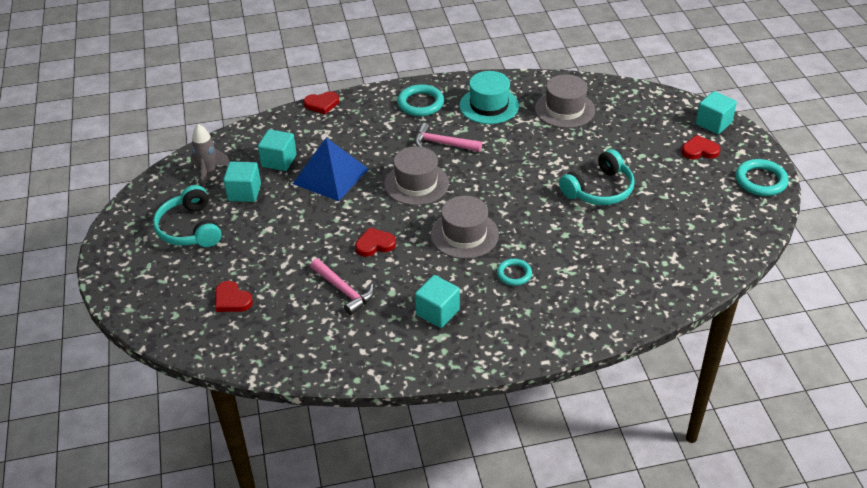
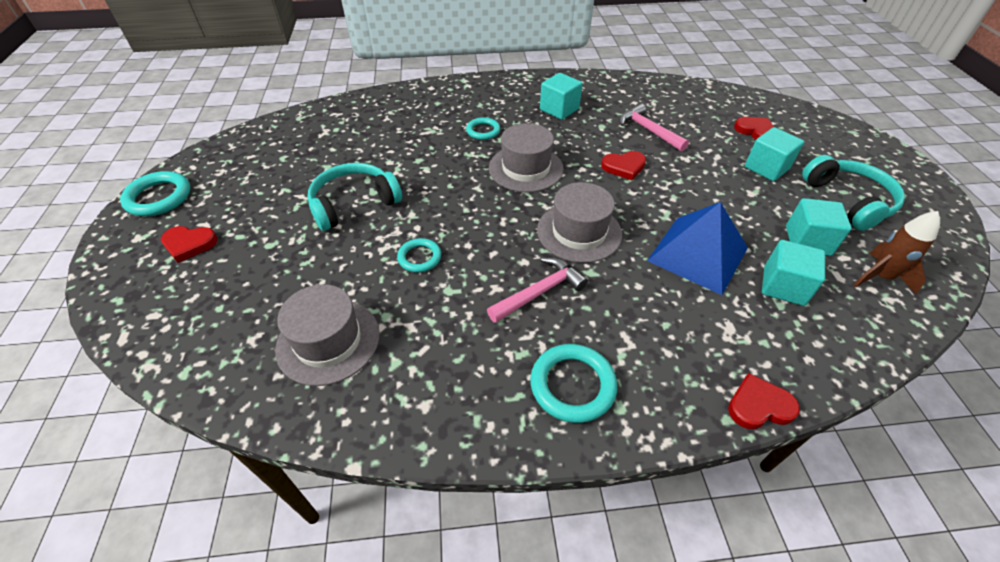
camera: 175 degrees left, 5 degrees up
(209, 172) = (880, 277): grey rocket -> brown rocket
(442, 143) = (539, 292): pink hammer -> pink hammer turned 60 degrees counterclockwise
(489, 106) = (451, 365): turquoise hat -> none
(530, 156) = (419, 257): none -> turquoise ring
(713, 123) = (126, 287): turquoise cube -> turquoise cube (766, 168)

